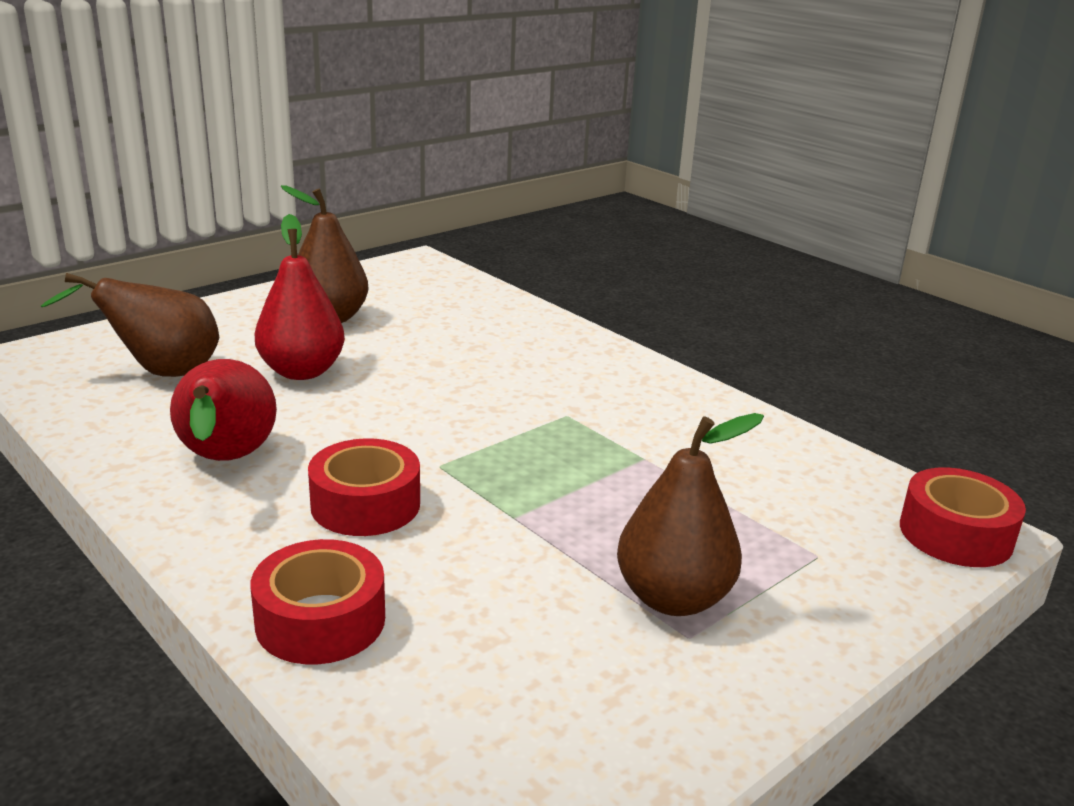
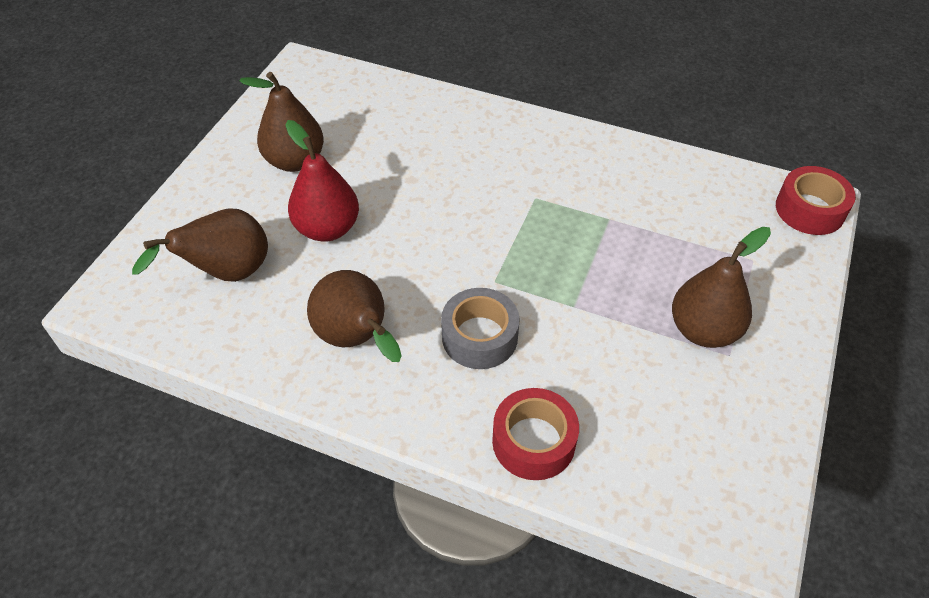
camera: 25 degrees left, 25 degrees up
(225, 461) = (357, 339): red pear -> brown pear
(365, 504) = (479, 337): red tape -> grey tape

